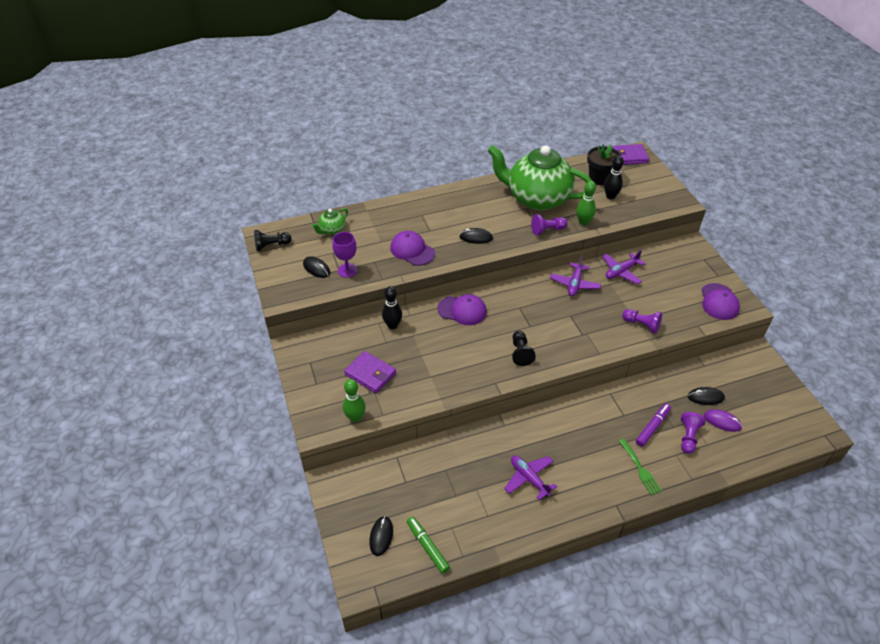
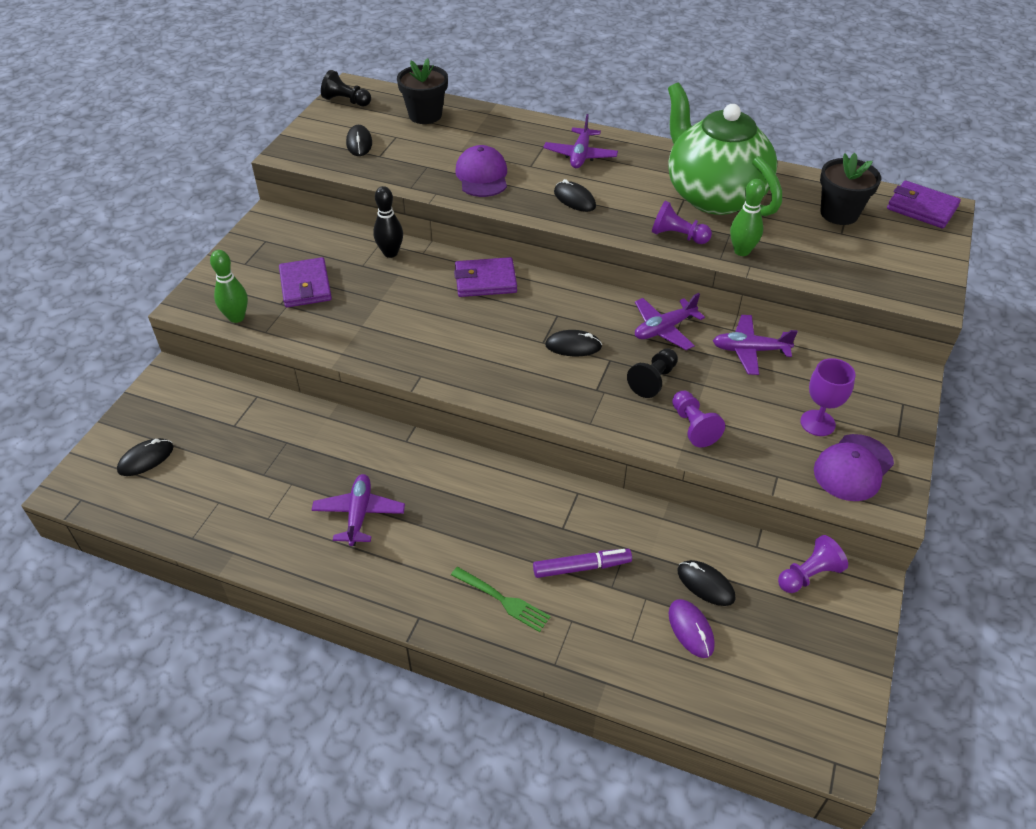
camera: 40 degrees right, 0 degrees up
(332, 230) = (425, 115): green teapot -> black flower pot
(347, 270) = (387, 160): purple goblet -> purple goblet (817, 423)
(427, 547) = (172, 502): green marker -> none
(447, 210) = (580, 155): none -> purple plane
(462, 310) = (485, 281): purple cap -> purple wallet
(520, 353) = (492, 363): black pawn -> black pawn (653, 380)
(546, 319) = (573, 346): none -> black mouse
(610, 196) = (825, 241): black bowling pin -> none
(639, 468) = (502, 600): green fork -> green fork turned 75 degrees counterclockwise
(688, 437) = (616, 613): purple pawn -> purple pawn (808, 575)

